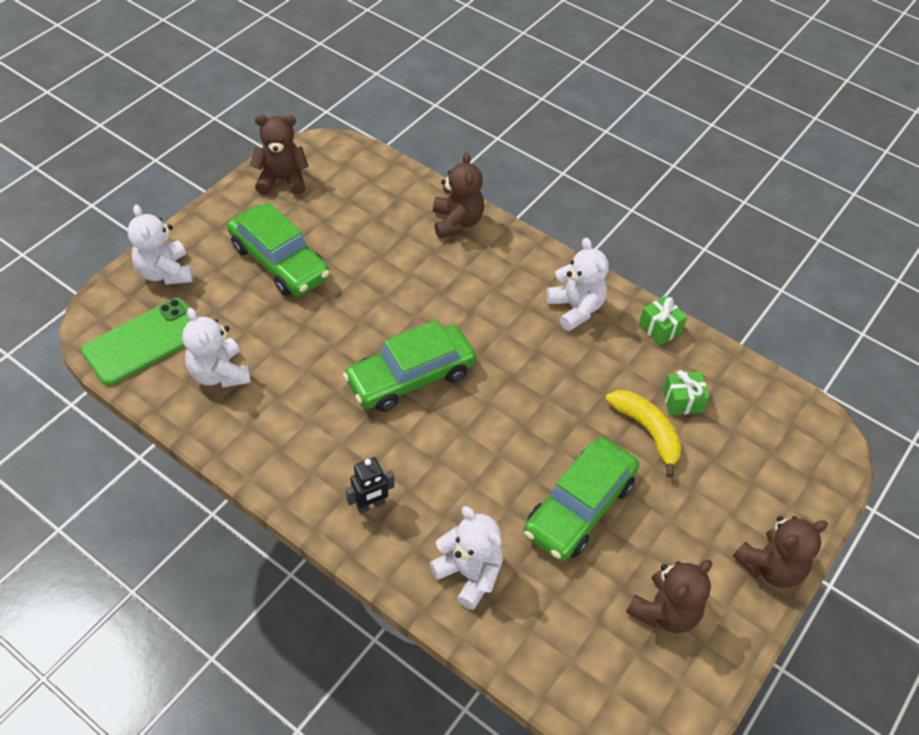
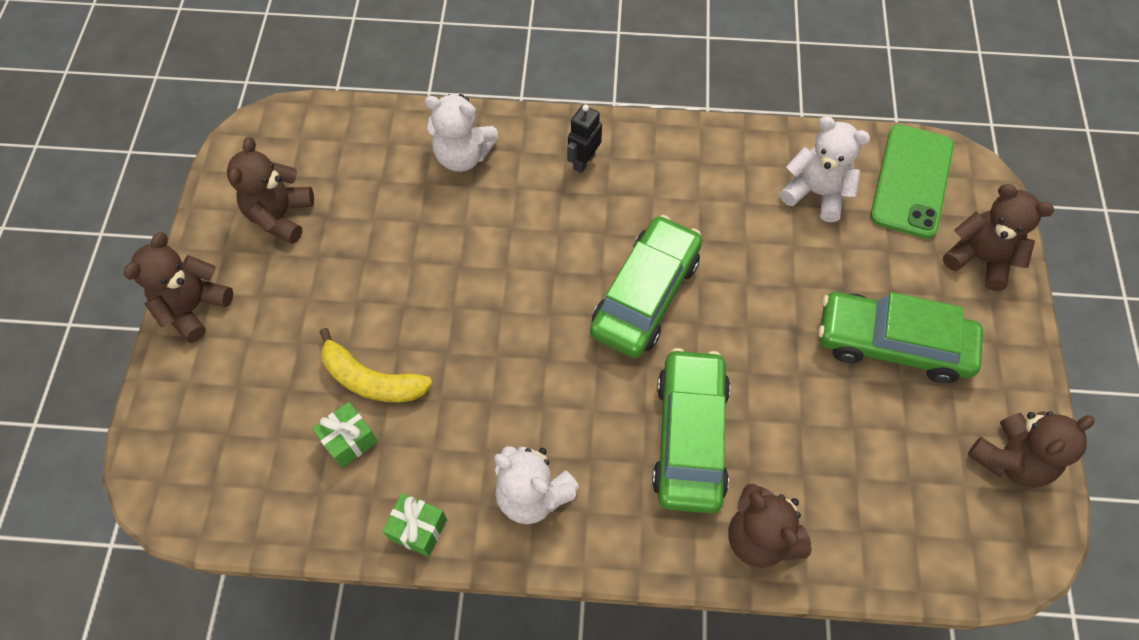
camera: 150 degrees right, 10 degrees up
(165, 272) = (980, 258): white teddy bear -> brown teddy bear
(579, 507) = (400, 262): green car -> green car (689, 437)

